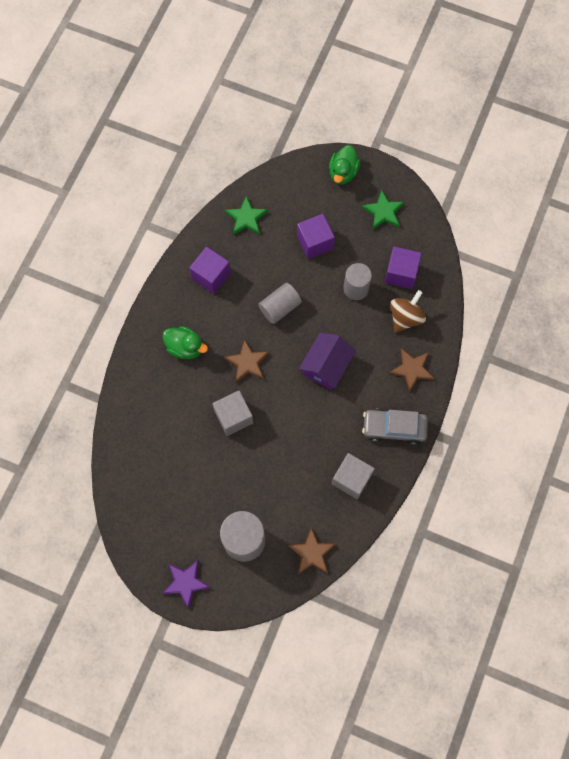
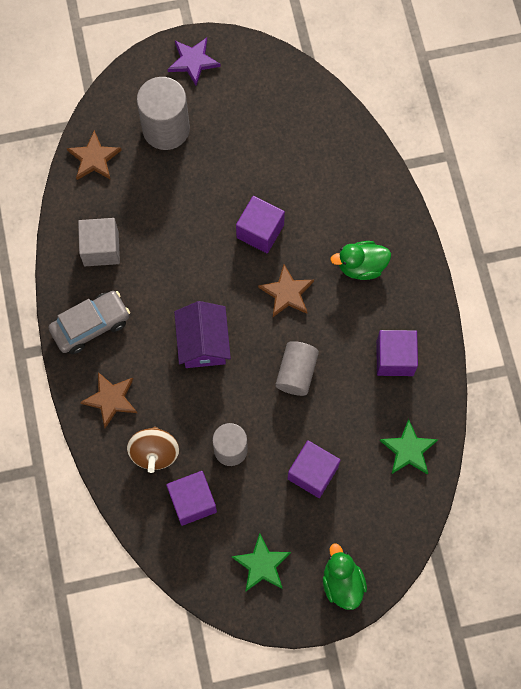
camera: 145 degrees right, 0 degrees up
(233, 417) = (260, 231): grey cube -> purple cube

